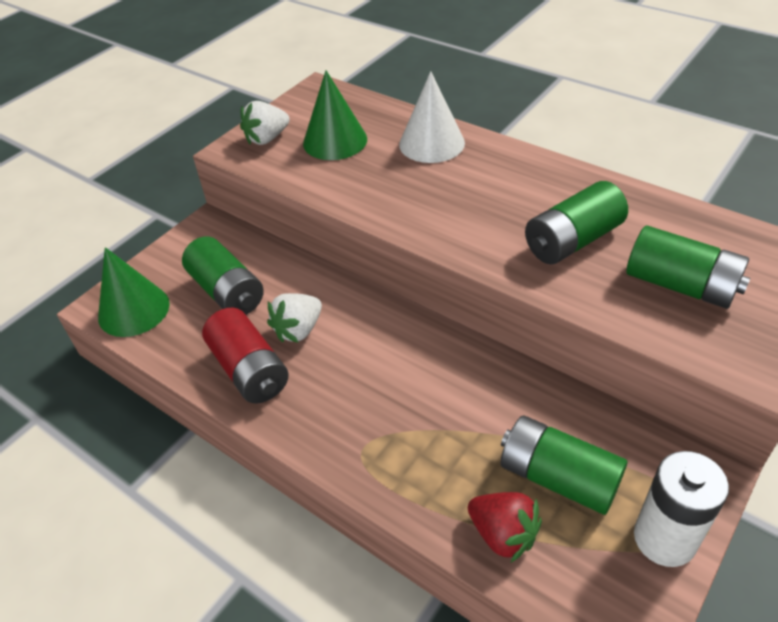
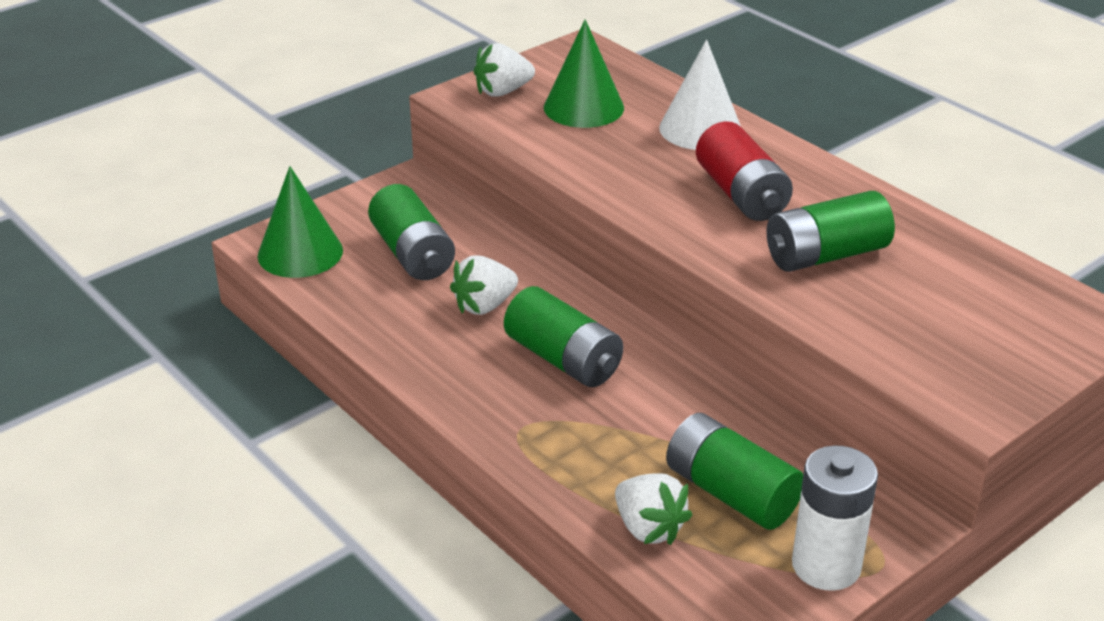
camera: 10 degrees right, 10 degrees down
(249, 370) = (417, 333): red battery -> red battery (741, 194)
(503, 534) = (648, 528): red strawberry -> white strawberry
(681, 285) = (931, 318): green battery -> green battery (563, 359)

